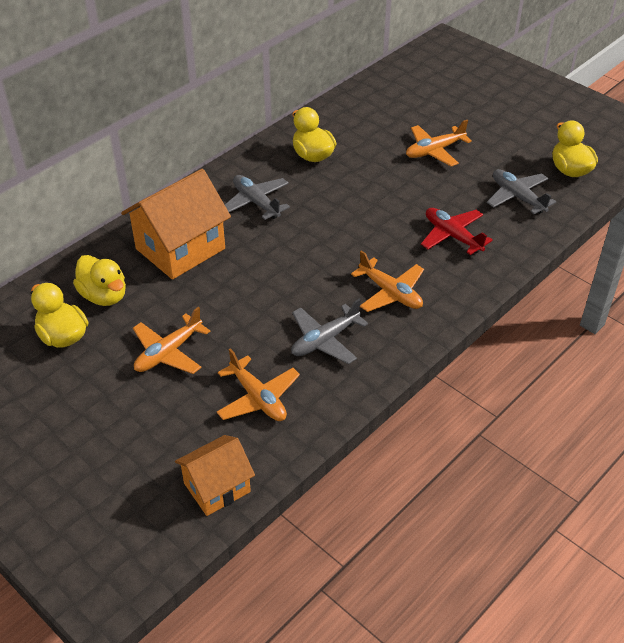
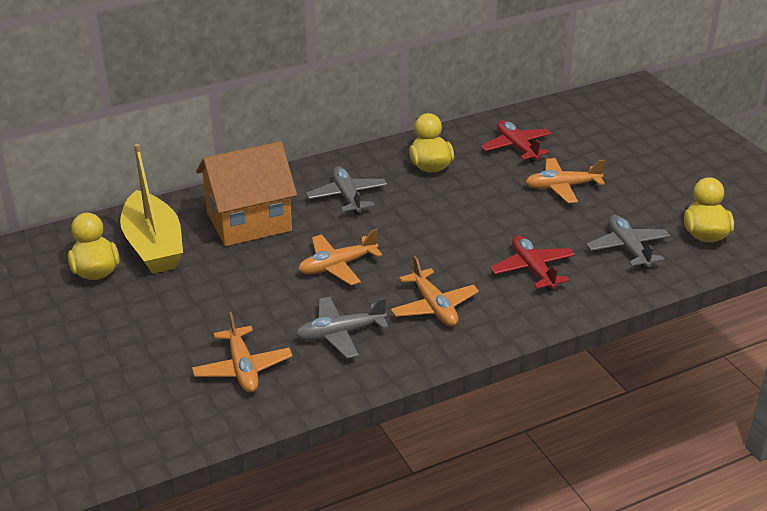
camera: 20 degrees right, 10 degrees down
(104, 296) = (153, 246): yellow duck -> yellow boat
(168, 352) = (182, 308): orange plane -> orange plane (337, 266)
(217, 487) = (156, 435): orange house -> none
(376, 120) = (516, 147): none -> red plane

